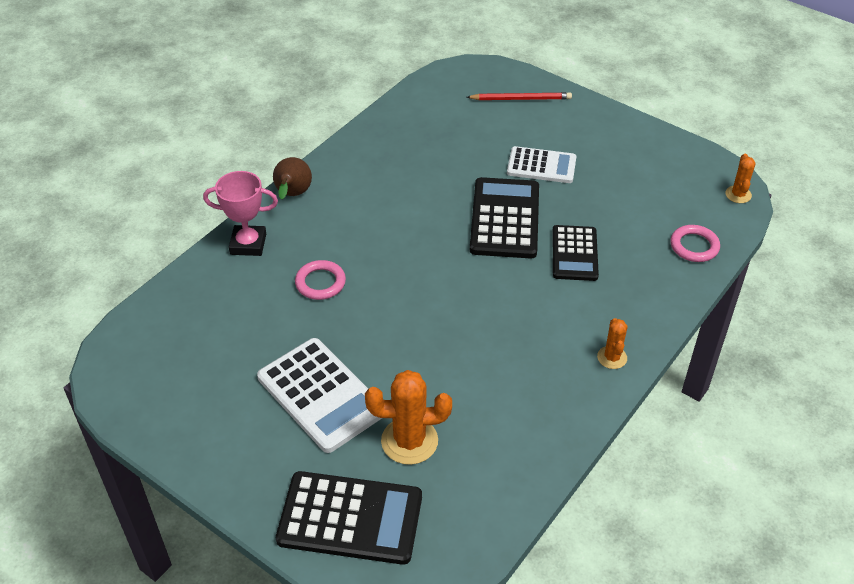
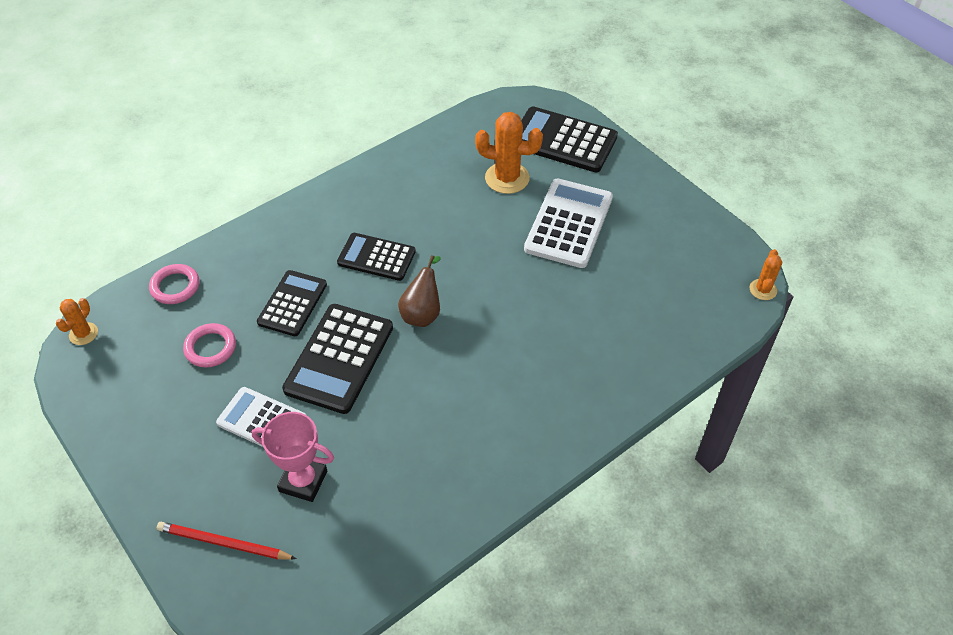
camera: 165 degrees left, 5 degrees up
(248, 244) = (618, 387): pink trophy -> pink trophy (303, 481)
(292, 195) = (561, 444): brown pear -> brown pear (422, 313)
(320, 283) = (550, 325): pink ring -> pink ring (210, 348)
(321, 395) = (569, 223): white calculator -> white calculator turned 45 degrees clockwise
(518, 313) = (376, 257): none -> black calculator
(612, 357) = (319, 205): orange cactus -> orange cactus (763, 290)

